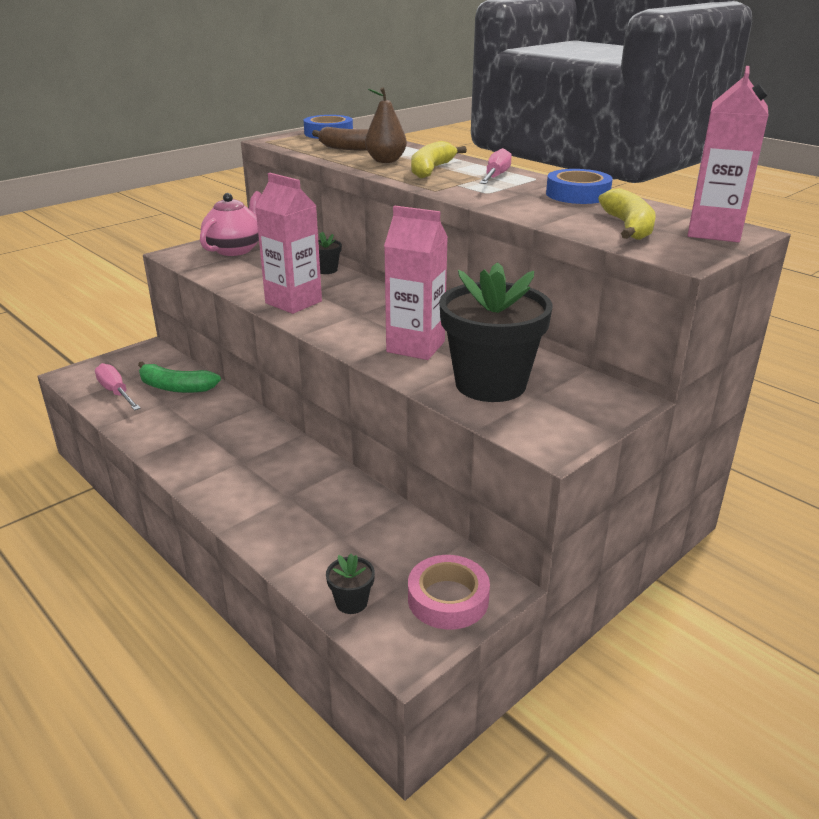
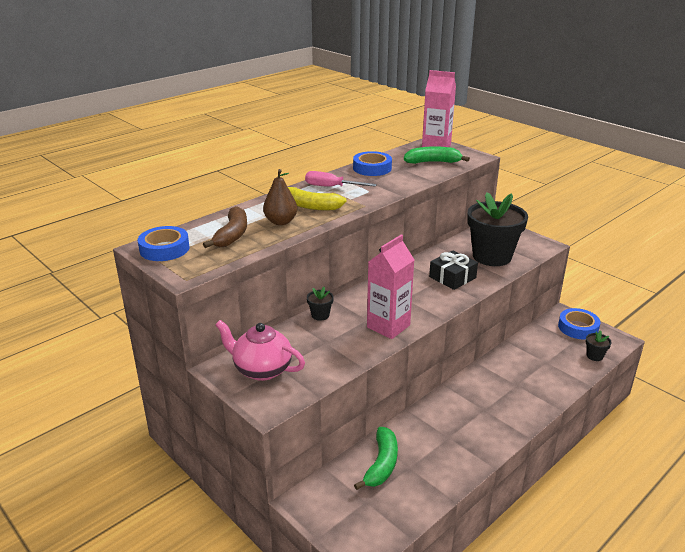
camera: 90 degrees left, 0 degrees up
(116, 392) = (394, 505): pink screwdriver -> none
(415, 347) = (452, 277): pink carton -> black gift
(448, 599) = (578, 327): pink tape -> blue tape
(628, 227) = (433, 162): yellow banana -> green banana

